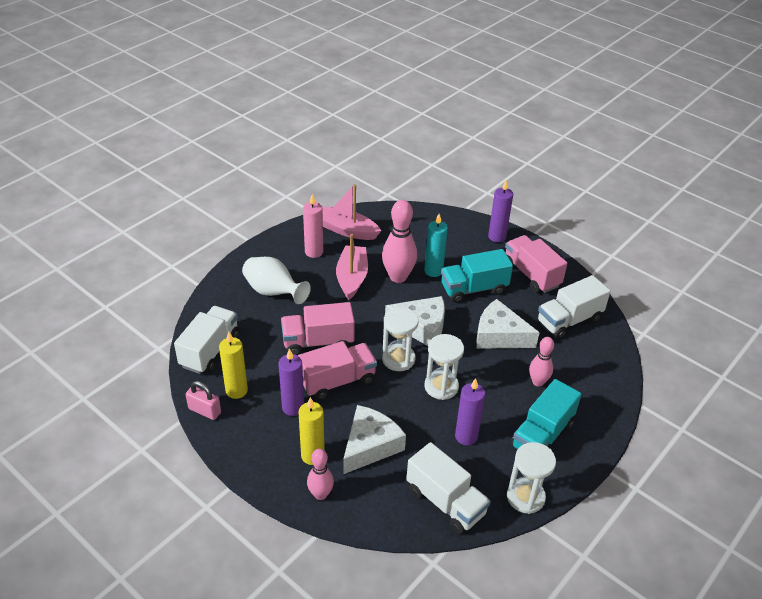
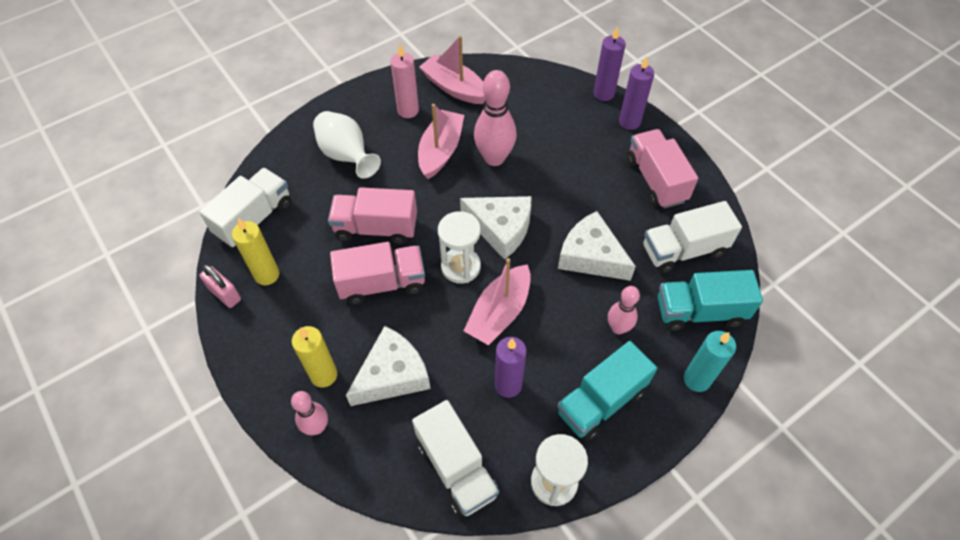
camera: 15 degrees right, 15 degrees up
(293, 407) = (321, 308): purple candle -> purple candle (603, 93)
(433, 271) = (538, 156): turquoise candle -> turquoise candle (696, 379)
(441, 386) = (499, 312): white hourglass -> pink boat
(473, 289) = (579, 188): turquoise truck -> turquoise truck (699, 311)

